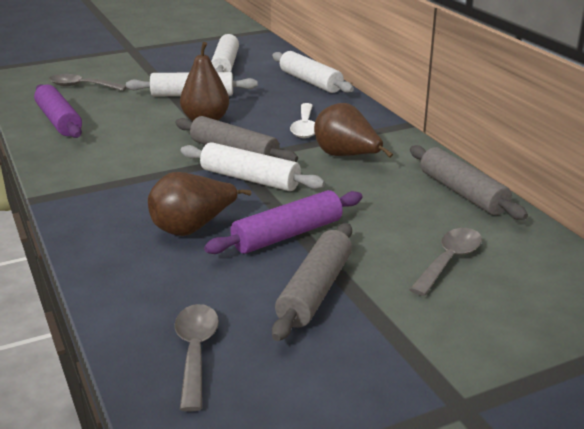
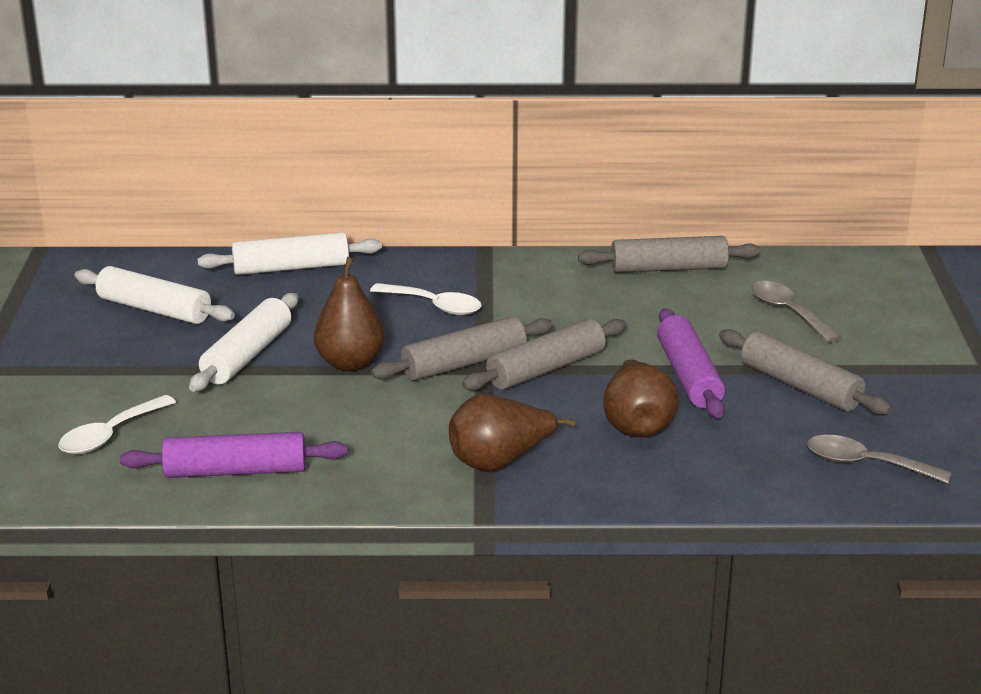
camera: 65 degrees left, 0 degrees up
(82, 86) = (110, 435): grey spoon -> white spoon
(250, 179) = (546, 369): white rolling pin -> grey rolling pin
(346, 156) = (537, 302): brown pear -> brown pear (499, 462)

